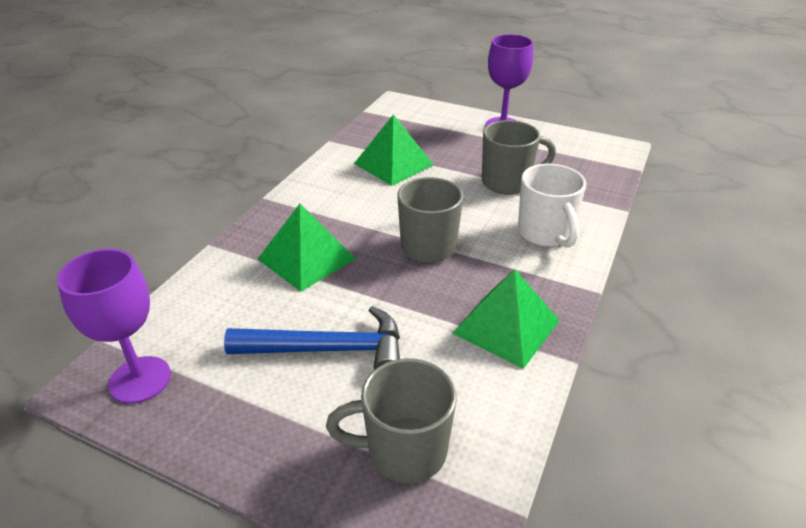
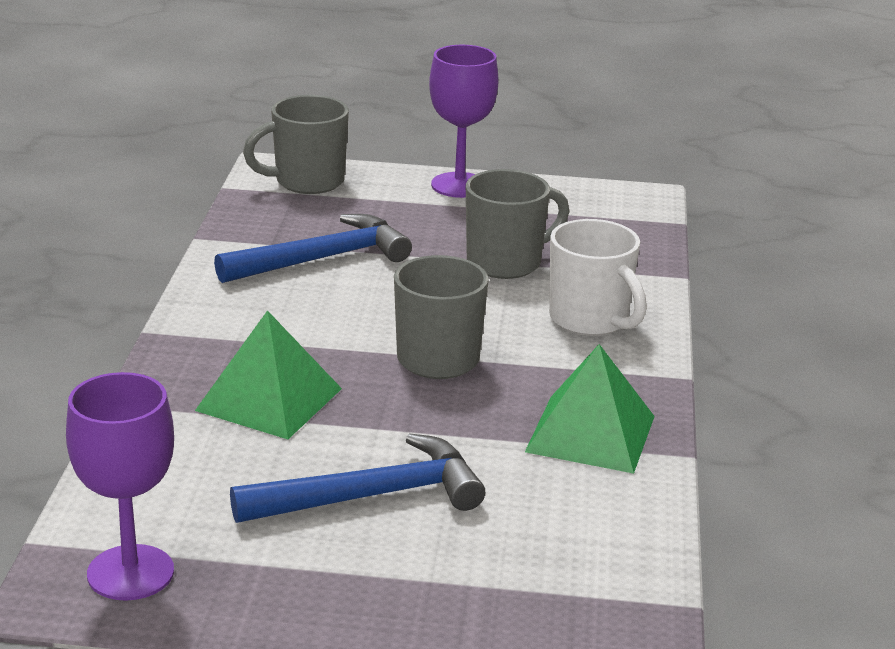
camera: 20 degrees left, 10 degrees down
(393, 164) = (321, 259): green pyramid -> blue hammer
(404, 451) = (532, 577): grey mug -> grey mug (307, 182)

